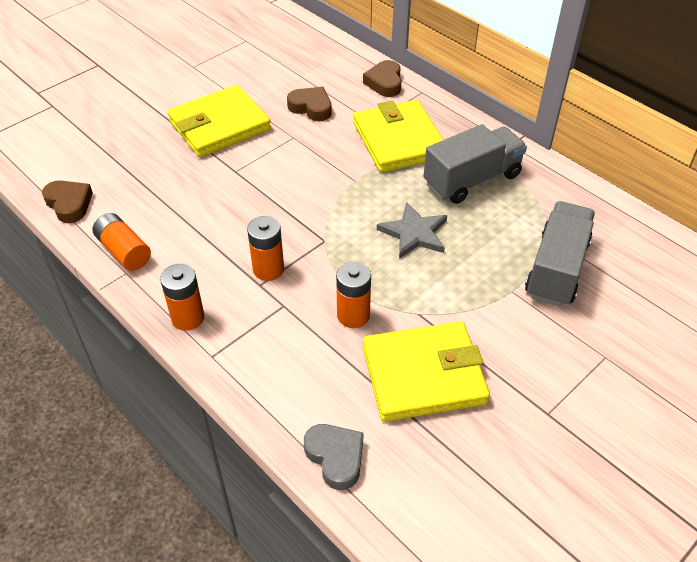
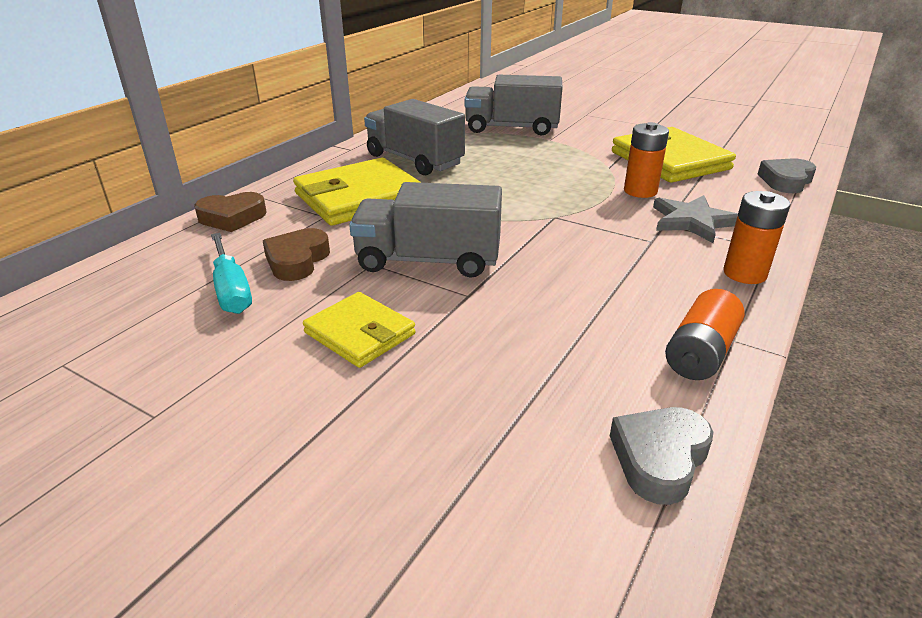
camera: 105 degrees left, 15 degrees down
(69, 204) = (659, 458): brown heart -> grey heart
(219, 125) = (360, 333): yellow wallet -> yellow wallet, size x0.59
(268, 269) = (625, 239): orange battery -> none
(285, 161) = (428, 260): none -> grey truck
(287, 84) = (231, 290): none -> turquoise screwdriver
(414, 233) = (510, 177): grey star -> grey star (692, 221)

